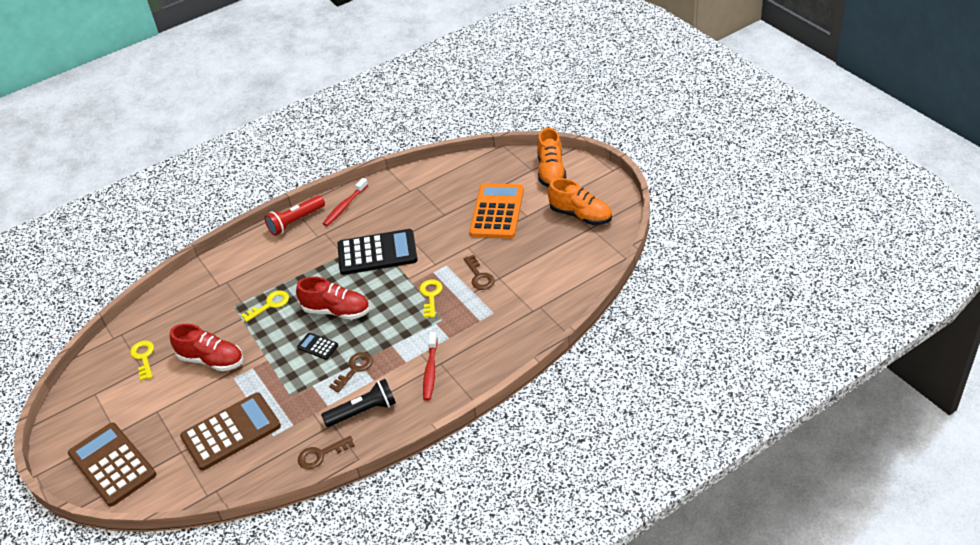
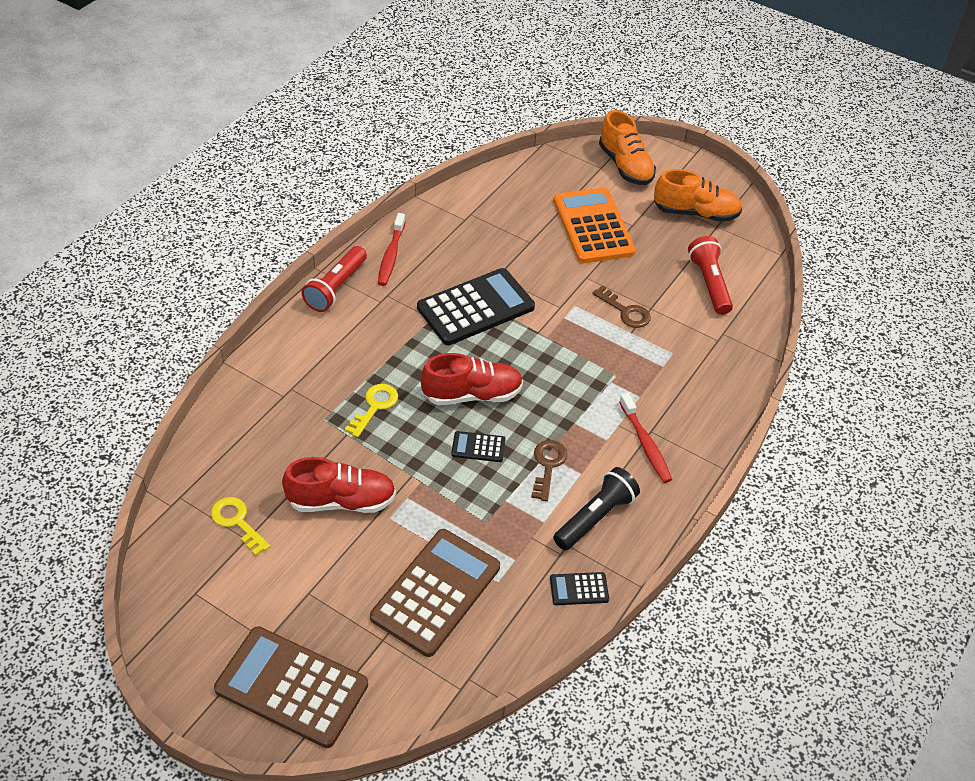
camera: 30 degrees left, 5 degrees up
(321, 455) = (579, 589): brown key -> black calculator
(430, 296) = (581, 348): yellow key -> none
(555, 269) = (709, 284): none -> red flashlight

